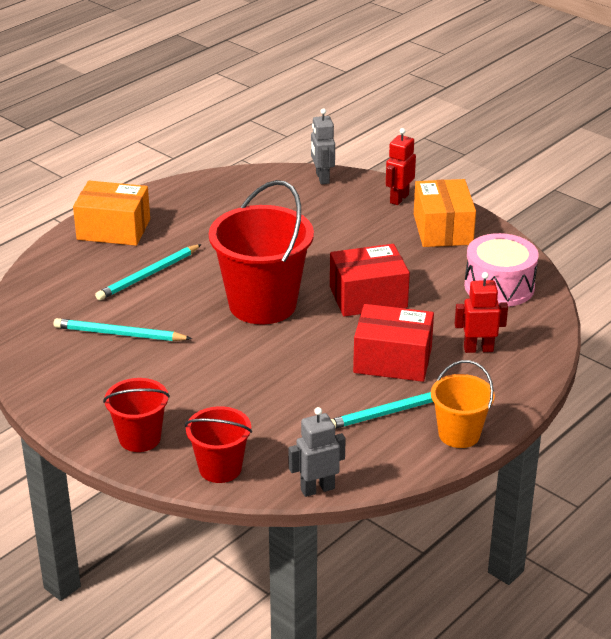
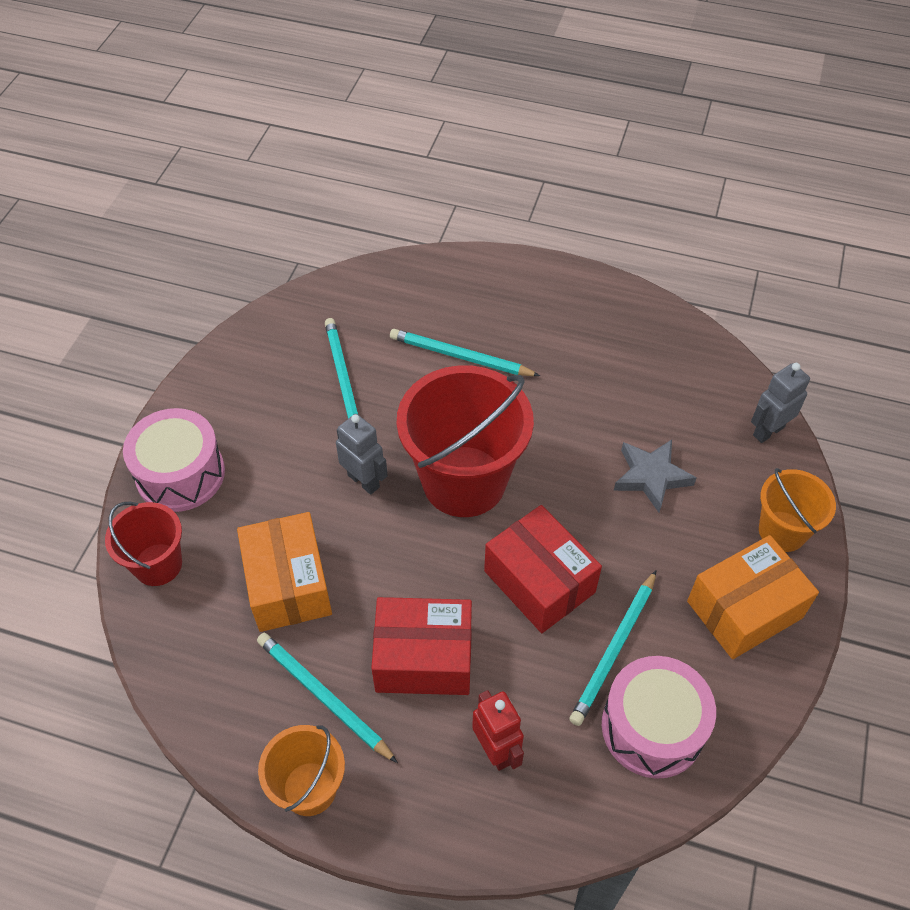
camera: 65 degrees right, 20 degrees up
(113, 229) = (526, 290): orange box -> orange box (288, 584)
(140, 438) = (180, 474): red bucket -> pink drum
(317, 489) = (155, 671): grey robot -> grey robot (364, 481)
(321, 230) = (651, 477): none -> grey star
(392, 360) = (423, 658): red box -> red box turned 75 degrees counterclockwise
(399, 198) = (782, 531): red robot -> orange bucket
(438, 283) = (614, 650): none -> turquoise pencil

